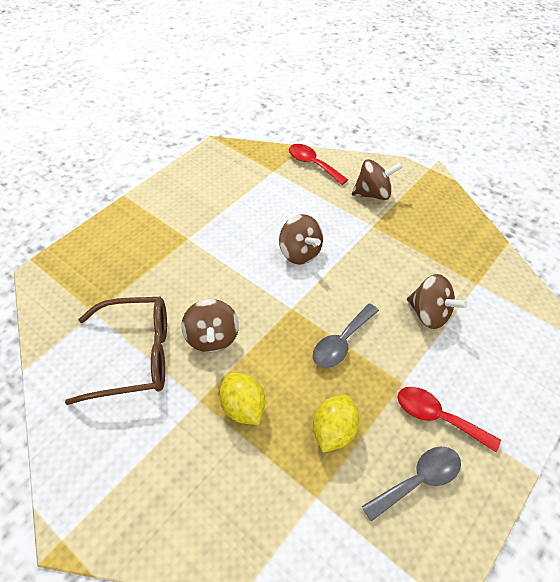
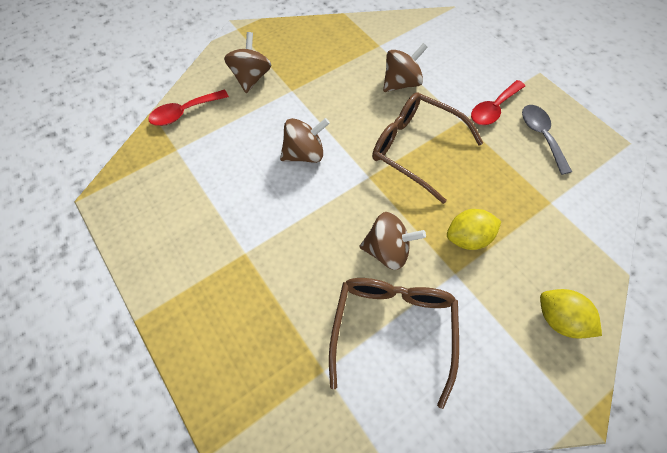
camera: 75 degrees left, 10 degrees up
(333, 431) = (497, 176): yellow lemon -> yellow lemon (559, 319)
(341, 342) = (415, 149): grey spoon -> brown glasses

